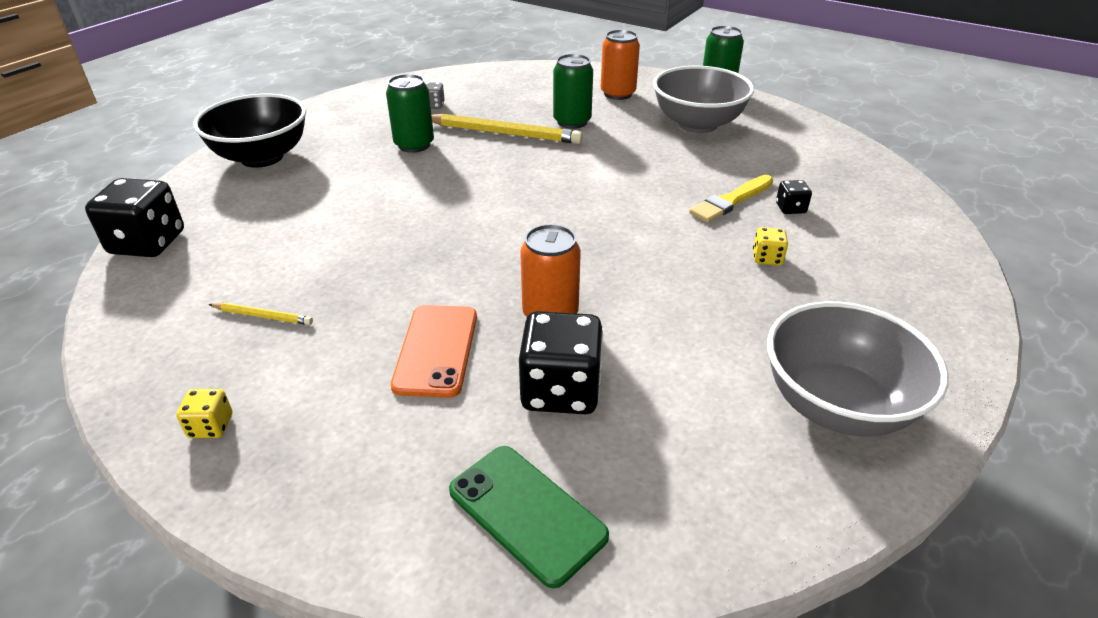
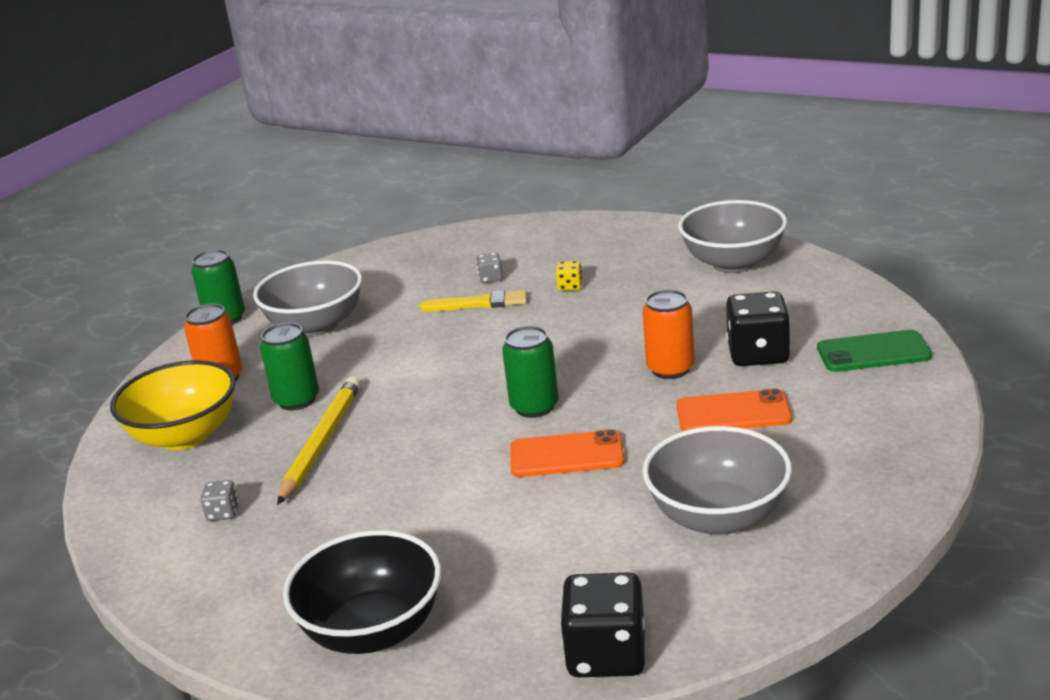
camera: 90 degrees left, 10 degrees down
(211, 426) = (865, 499): yellow dice -> none
(263, 316) = (718, 517): yellow pencil -> grey bowl
(414, 145) = (347, 503): green can -> green can (534, 407)
(419, 239) = (567, 455): none -> orange phone
(526, 513) = (873, 352): green phone -> green phone turned 45 degrees clockwise
(539, 88) = (185, 436): none -> yellow bowl
(731, 201) = (479, 303): yellow brush -> yellow brush turned 45 degrees counterclockwise
(790, 208) = (490, 278): black dice -> grey dice

